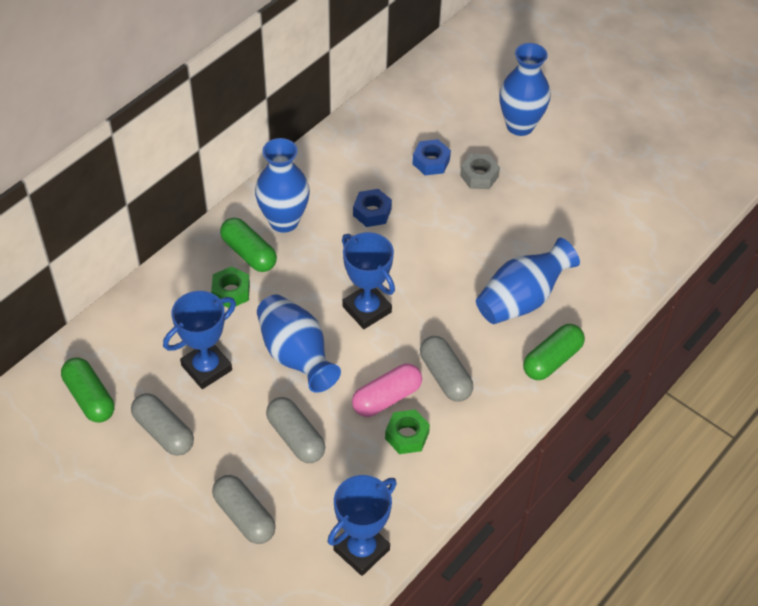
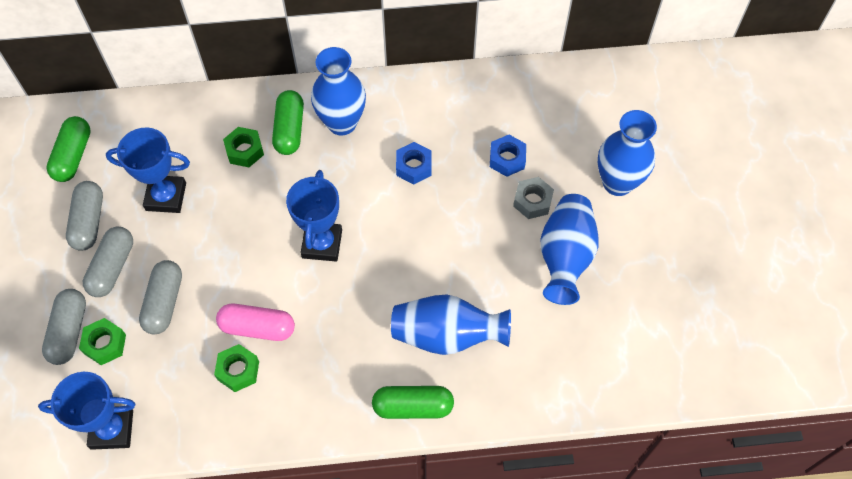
camera: 45 degrees right, 10 degrees up
(284, 501) = (105, 344): none -> green nut
(296, 356) = (233, 238): blue vase -> blue vase (565, 257)
(445, 376) = (317, 348): grey capsule -> grey capsule (112, 267)

